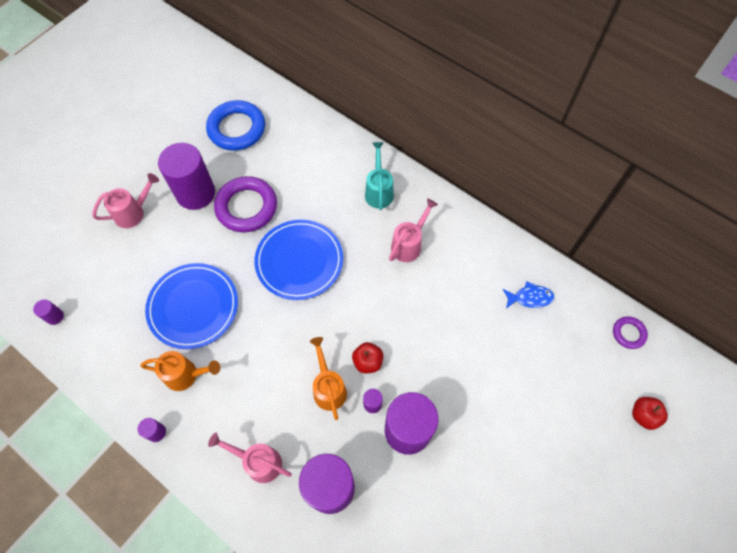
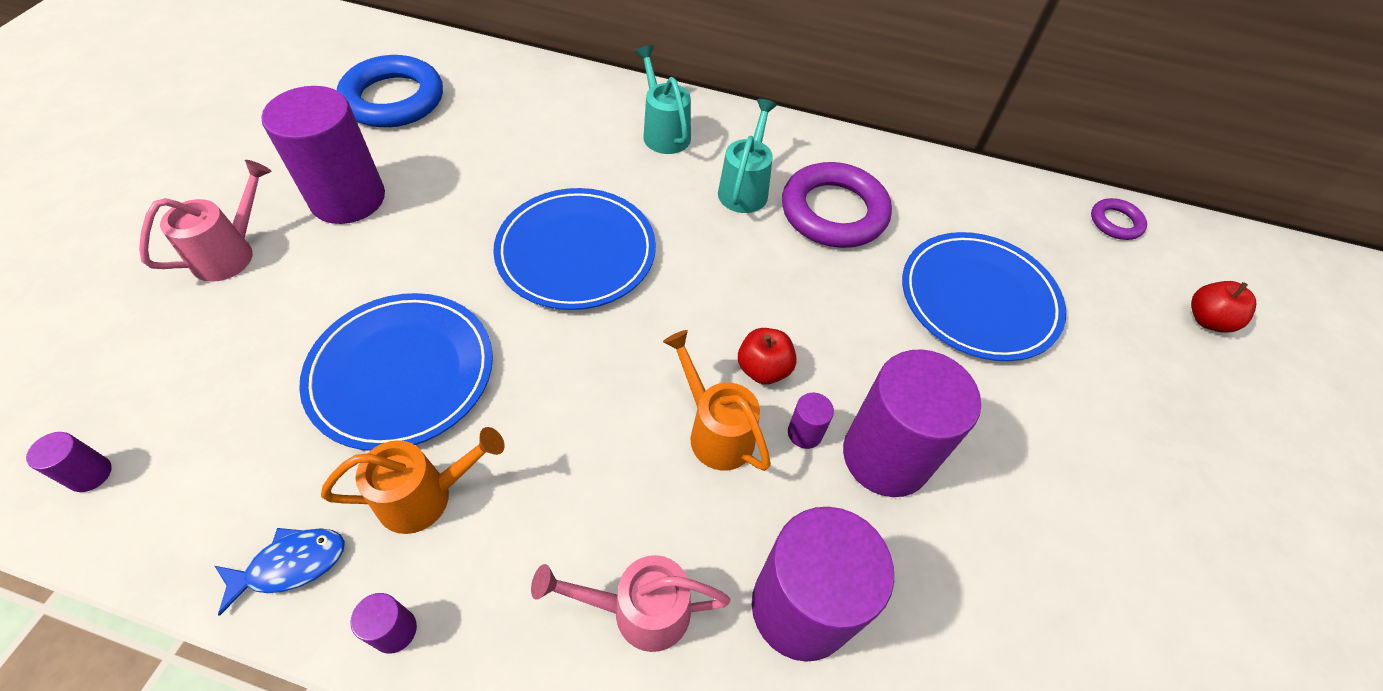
camera: 25 degrees left, 10 degrees down
(246, 207) = (450, 198): purple ring -> purple ring (833, 212)
(409, 244) = (745, 188): pink watering can -> turquoise watering can
(509, 358) = (978, 299): none -> blue plate
(530, 298) = (958, 213): blue fish -> blue fish (291, 565)

